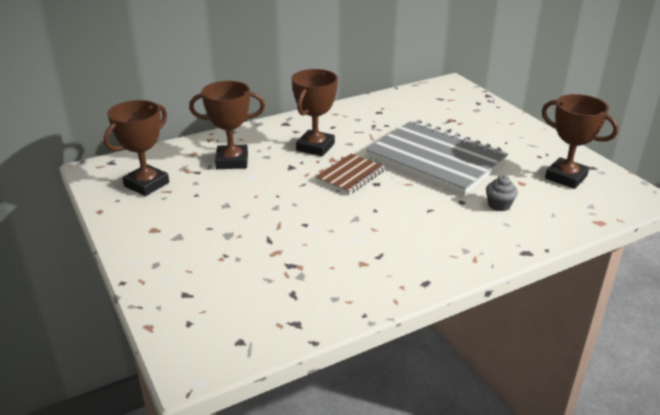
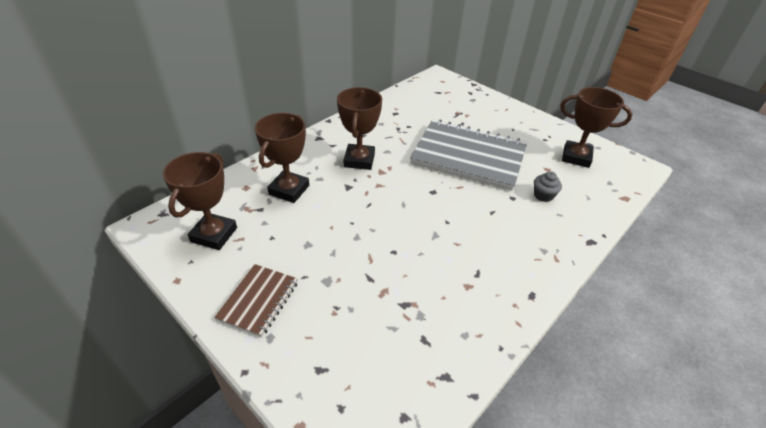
camera: 20 degrees left, 10 degrees up
(232, 161) = (289, 190): brown trophy -> brown trophy turned 45 degrees counterclockwise
(350, 176) = (406, 187): brown notebook -> brown notebook (258, 301)

